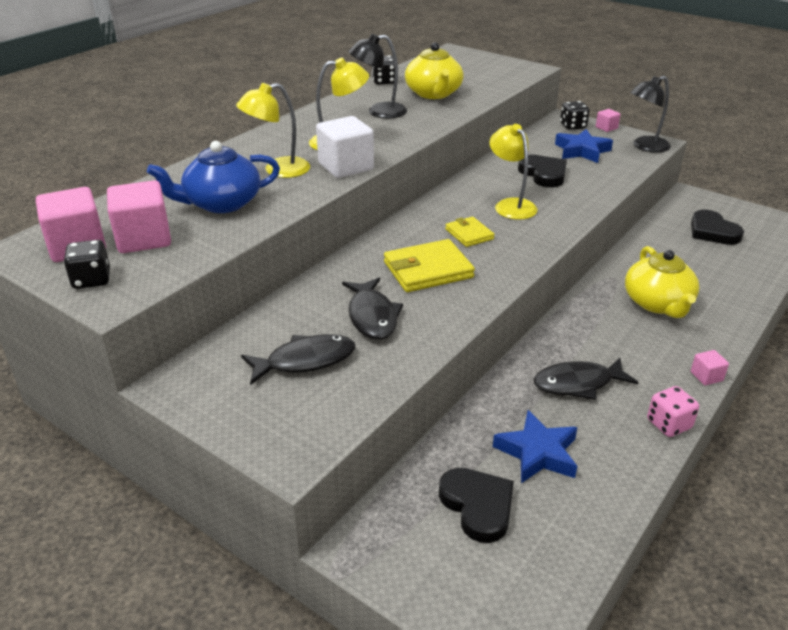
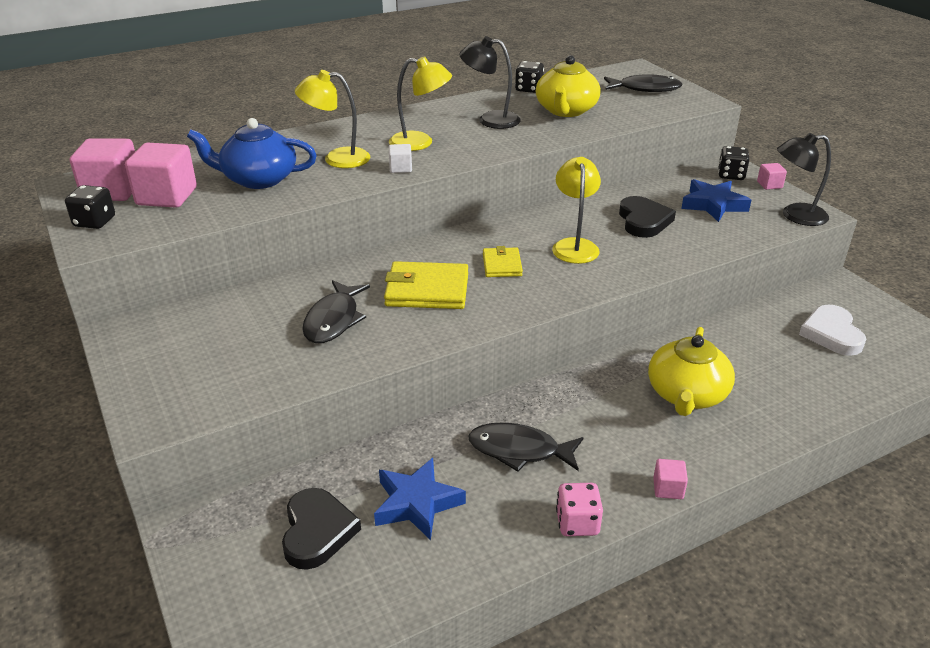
camera: 25 degrees right, 0 degrees up
(305, 361) = (239, 343): black fish -> black fish (645, 89)
(346, 167) = (400, 168): white cube -> white cube, size x0.49
(712, 231) = (831, 334): black heart -> white heart

